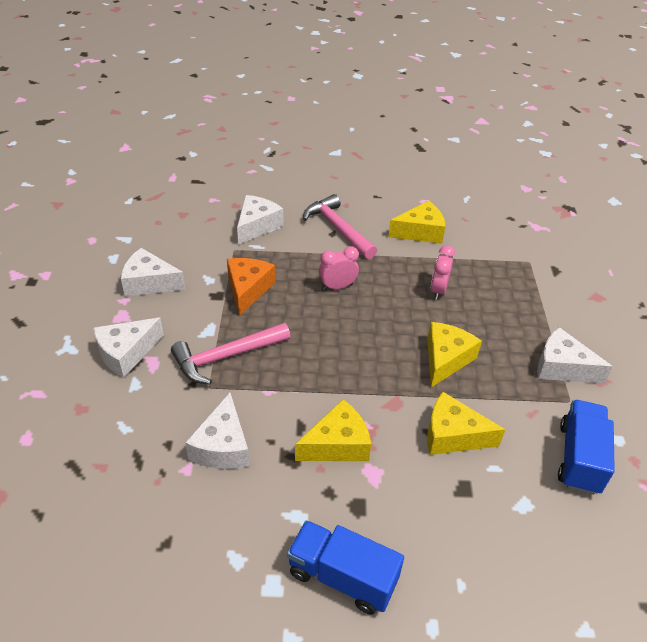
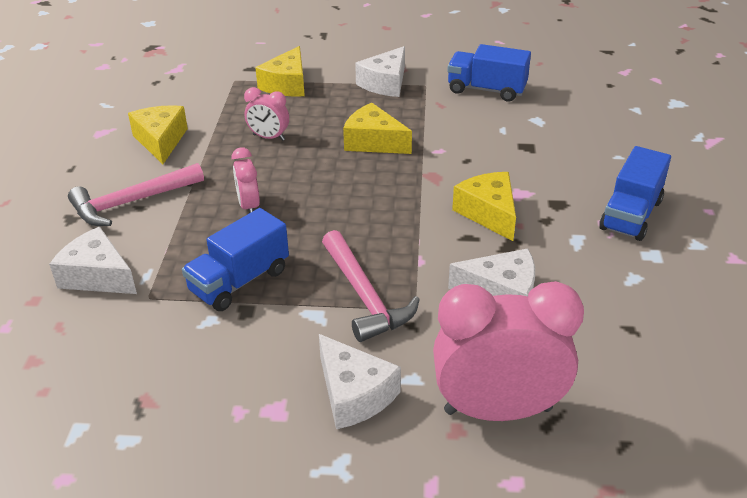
camera: 85 degrees left, 5 degrees down
(93, 434) = (497, 410): none -> pink clock
(149, 283) = (204, 385): white cheese -> none
(248, 289) = (239, 281): orange cheese -> blue truck
(453, 435) = (470, 146): yellow cheese -> yellow cheese (287, 84)

